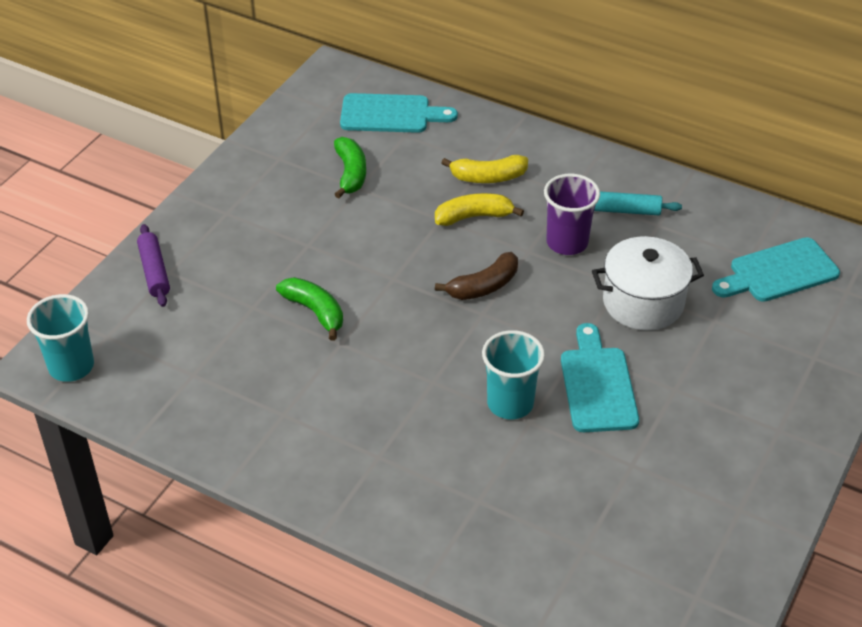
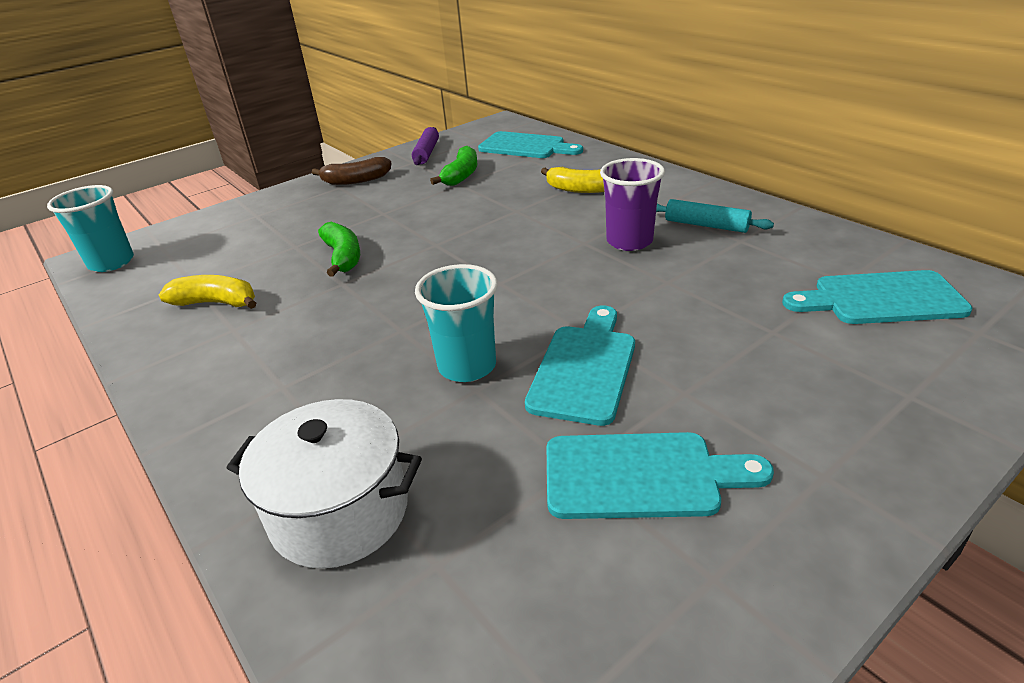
camera: 25 degrees right, 10 degrees down
(154, 271) = (246, 213): purple rolling pin -> purple rolling pin (426, 153)
(474, 217) = (548, 212): yellow banana -> yellow banana (216, 303)
(483, 286) = (518, 262): brown banana -> brown banana (356, 180)
(643, 302) = (687, 301): white pot -> white pot (340, 512)
(674, 459) = (640, 476): none -> turquoise cutting board

